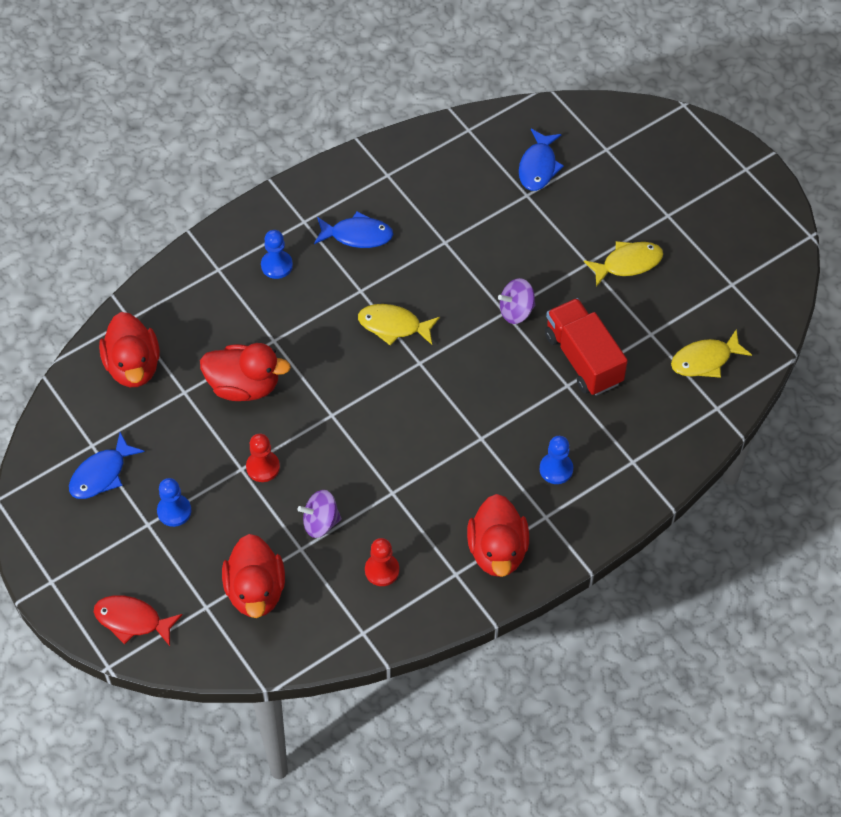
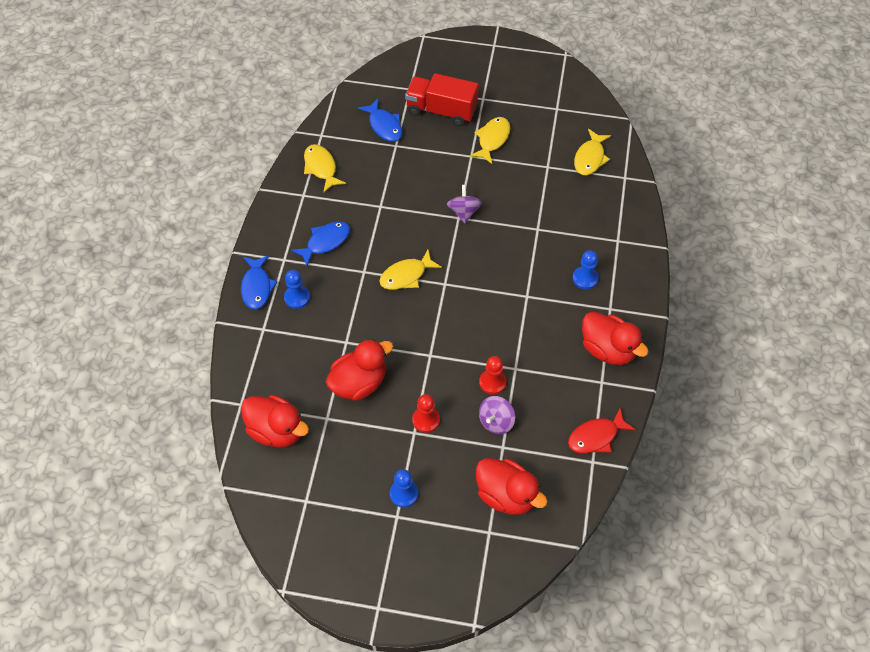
camera: 45 degrees left, 0 degrees up
(101, 474) = (333, 513): blue fish -> blue fish (257, 287)
(132, 620) = (456, 582): red fish -> red fish (596, 436)
(382, 570) = (561, 417): red pawn -> red pawn (492, 382)
(432, 161) = (321, 168): none -> yellow fish
(516, 311) = (464, 212): purple spinning top -> purple spinning top turned 150 degrees clockwise
(583, 359) = (529, 208): red truck -> red truck (441, 110)

